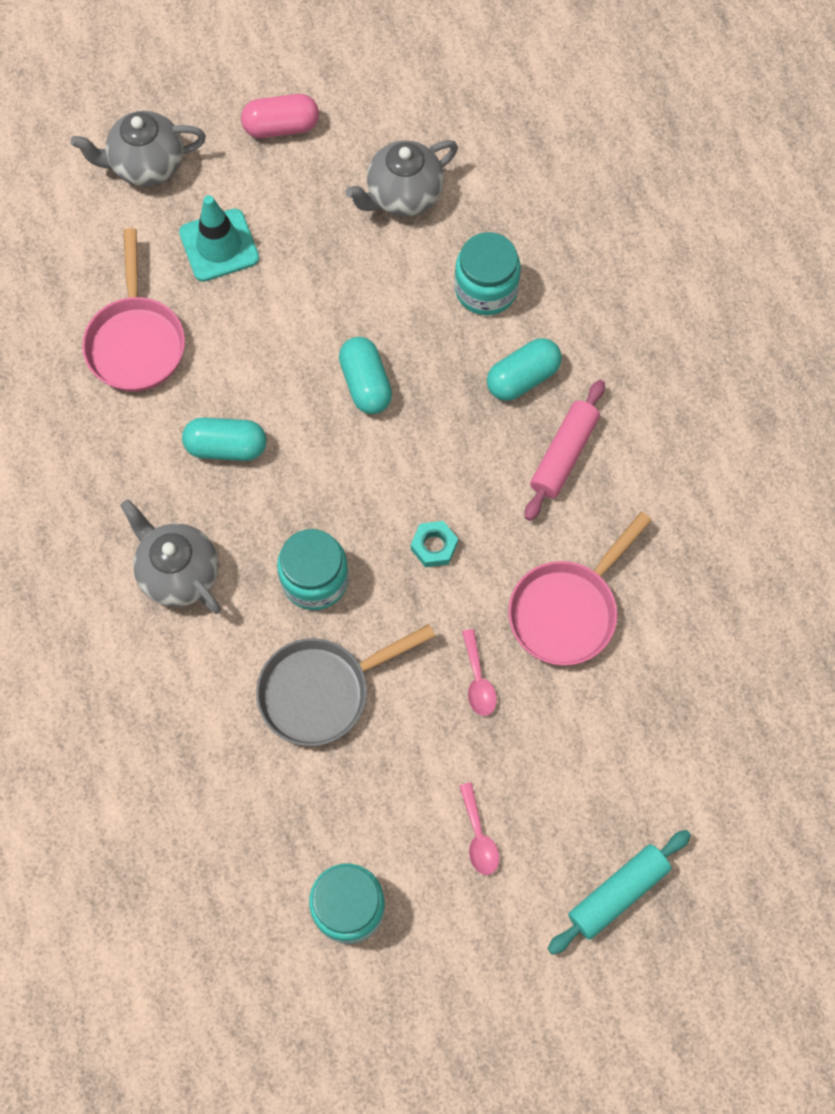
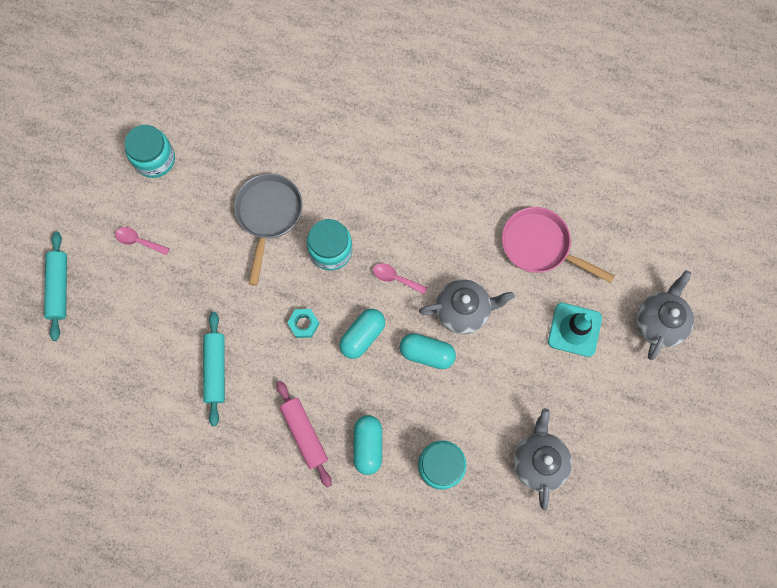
camera: 125 degrees right, 5 degrees up
(179, 573) = (384, 185): grey teapot -> grey teapot (463, 311)
(226, 447) = (440, 254): turquoise capsule -> turquoise capsule (362, 336)
(281, 127) = (637, 420): pink capsule -> none
(478, 680) = (214, 296): pink spoon -> pink spoon (395, 278)
(568, 610) = (216, 369): pink pan -> turquoise rolling pin

